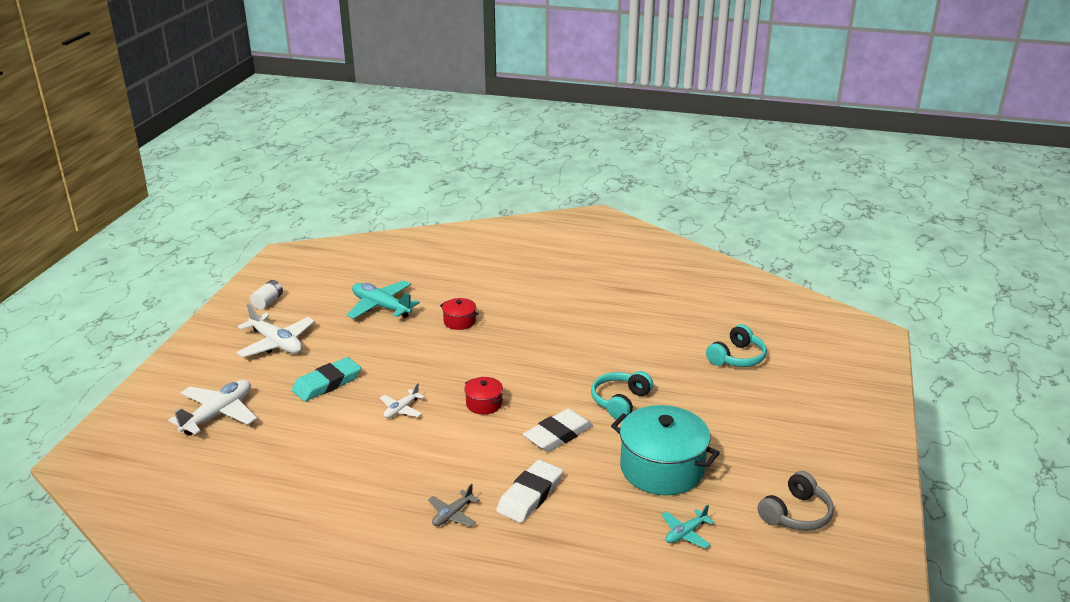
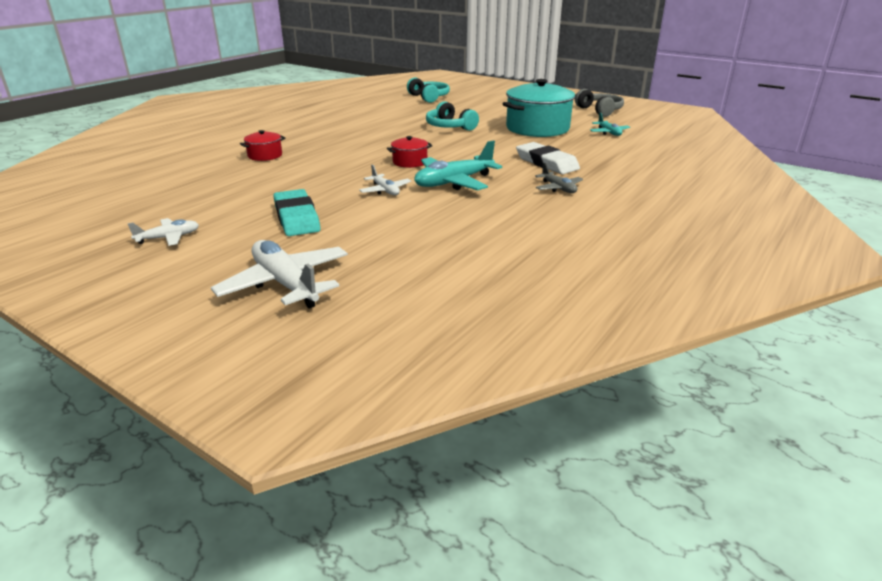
camera: 70 degrees left, 0 degrees up
(268, 302) = (53, 236): white battery -> none
(276, 343) = (168, 238): white plane -> white plane, size x0.54
(381, 307) = (181, 181): turquoise plane -> turquoise plane (454, 182)
(558, 434) = (475, 146): white eraser -> none

